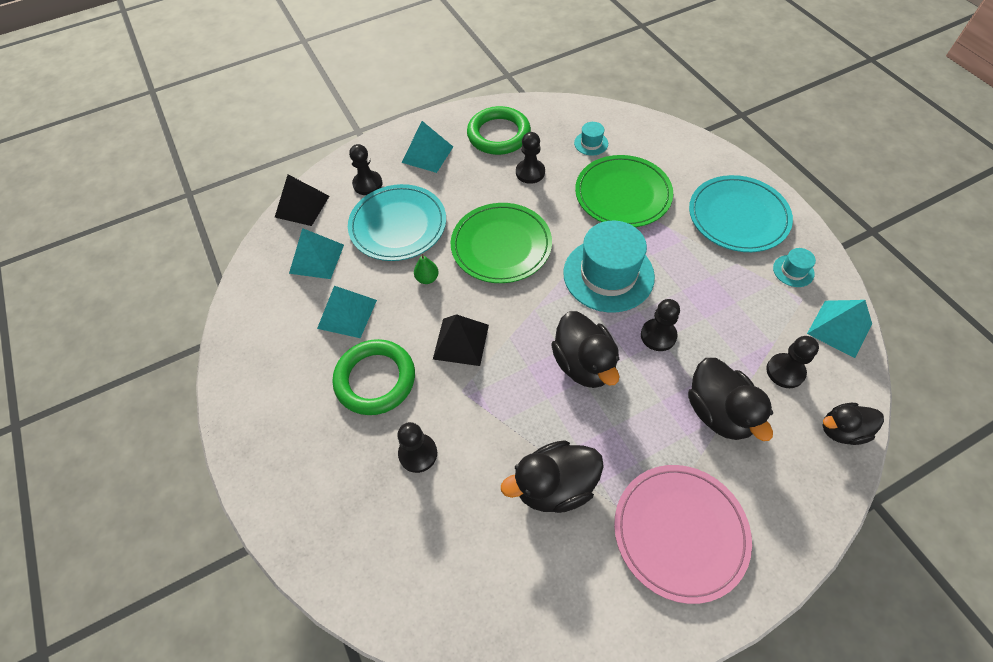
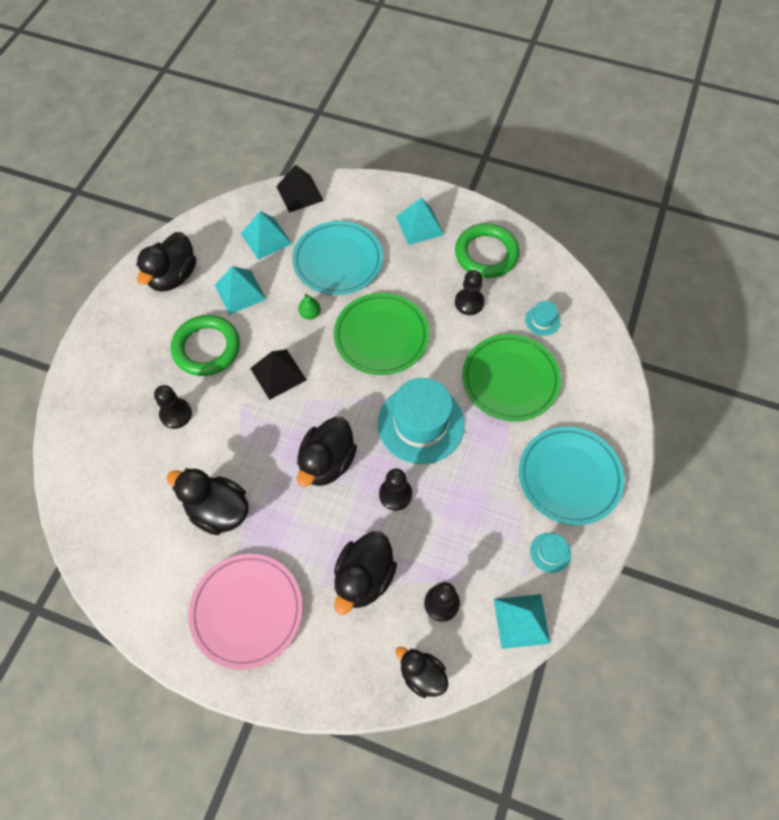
camera: 45 degrees right, 5 degrees up
(269, 355) = (173, 276): none -> black duck
(367, 184) = (356, 213): black pawn -> none

